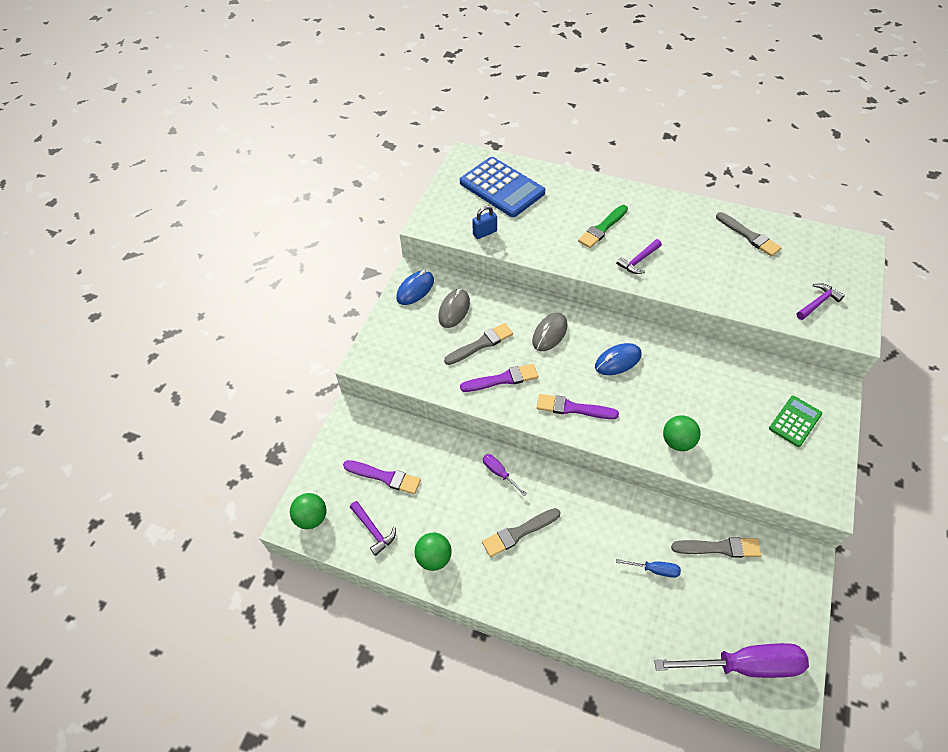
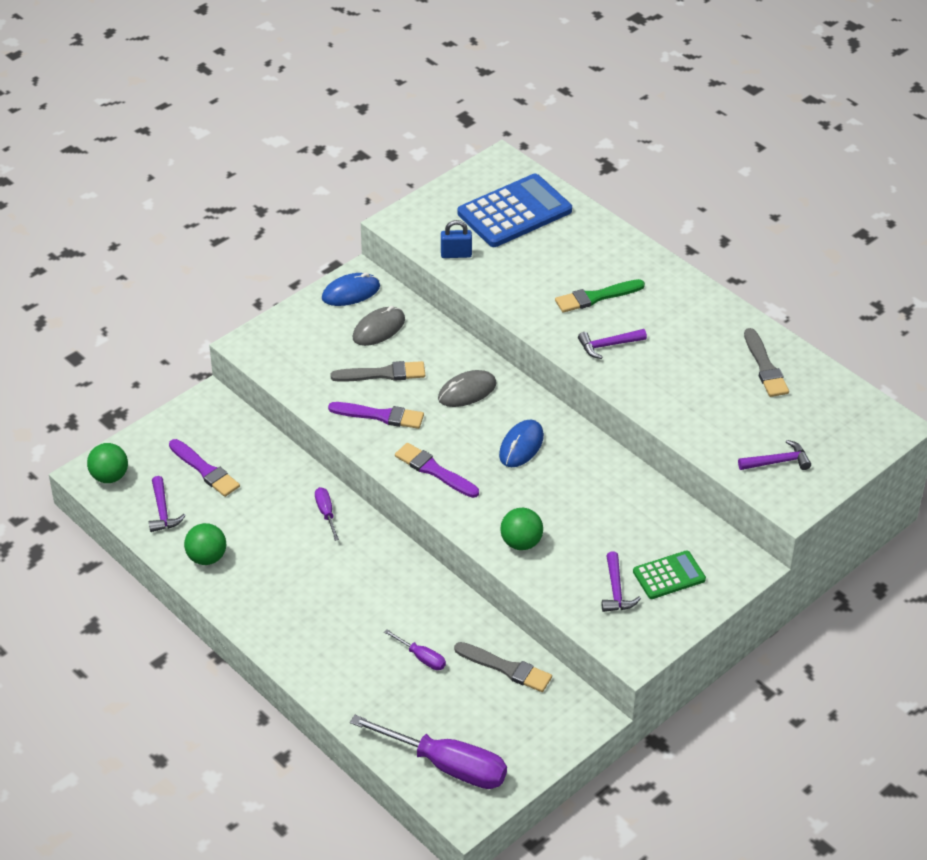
camera: 25 degrees right, 10 degrees down
(502, 188) = (514, 212): blue calculator -> blue calculator turned 105 degrees counterclockwise
(518, 533) = (306, 572): grey brush -> none
(618, 361) = (521, 446): blue mouse -> blue mouse turned 60 degrees counterclockwise
(655, 570) = (422, 658): blue screwdriver -> purple screwdriver
(771, 451) = (616, 590): none -> purple hammer

